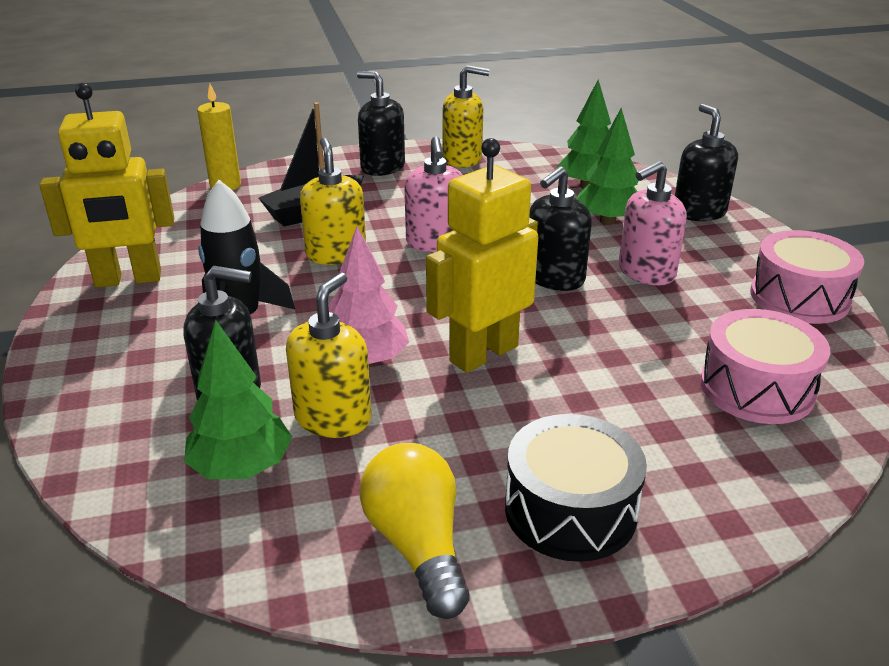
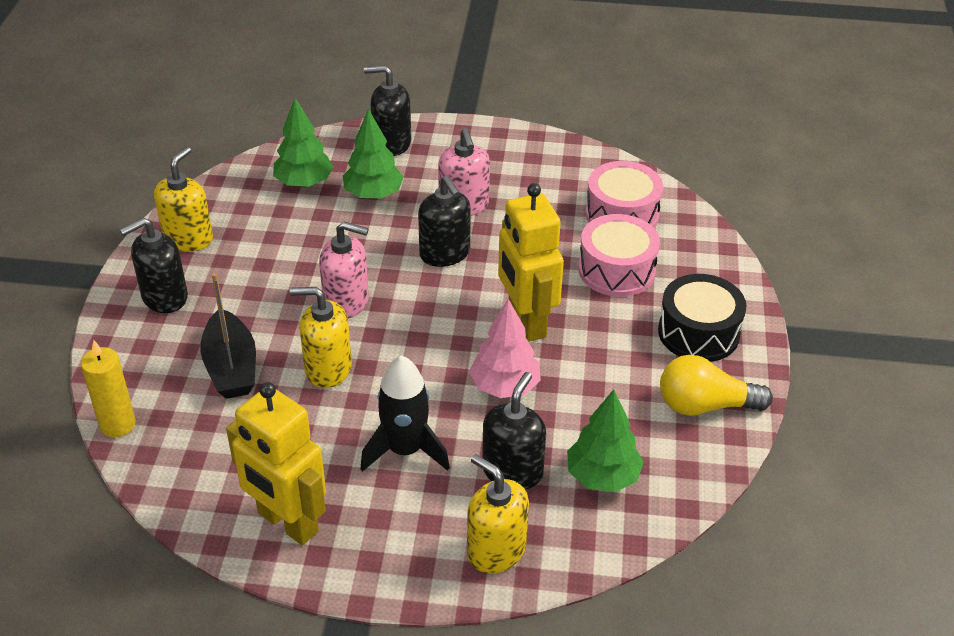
camera: 70 degrees left, 10 degrees up
(128, 279) = (287, 523): yellow robot -> yellow robot turned 120 degrees clockwise
(333, 418) = (567, 418): yellow soap dispenser -> yellow soap dispenser (496, 550)
(799, 297) = (535, 151): pink drum -> pink drum (616, 270)

